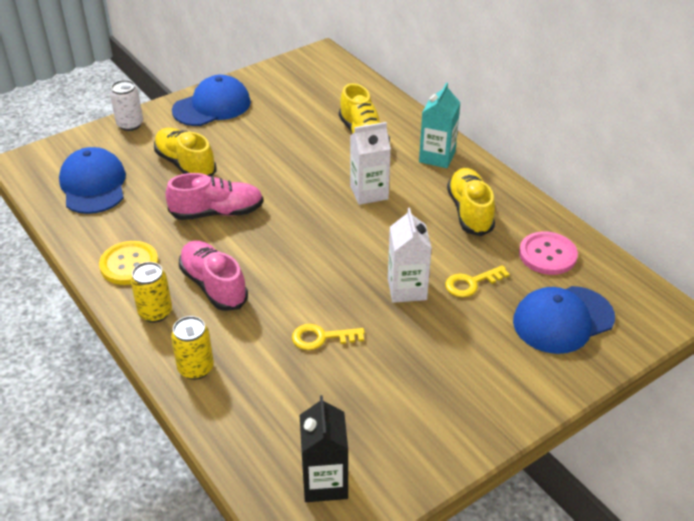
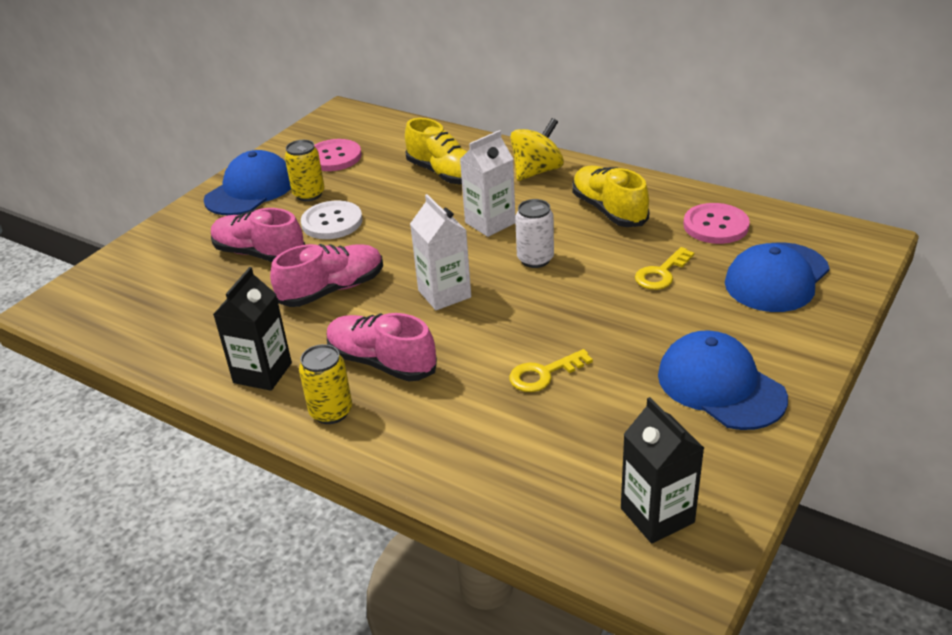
camera: 20 degrees left, 5 degrees down
(93, 185) = (158, 306): blue cap -> blue cap (720, 386)
(129, 264) = (262, 373): yellow button -> black carton
(130, 124) = (162, 233): white can -> white can (535, 259)
(185, 165) = (259, 254): yellow shoe -> pink shoe
(196, 368) = (422, 453): yellow can -> yellow can (309, 194)
(253, 153) = (332, 222): none -> white button
(290, 95) = (334, 157): none -> pink button
(407, 289) = (599, 299): white carton -> white carton (444, 294)
(437, 157) = (537, 171): turquoise carton -> yellow spinning top

